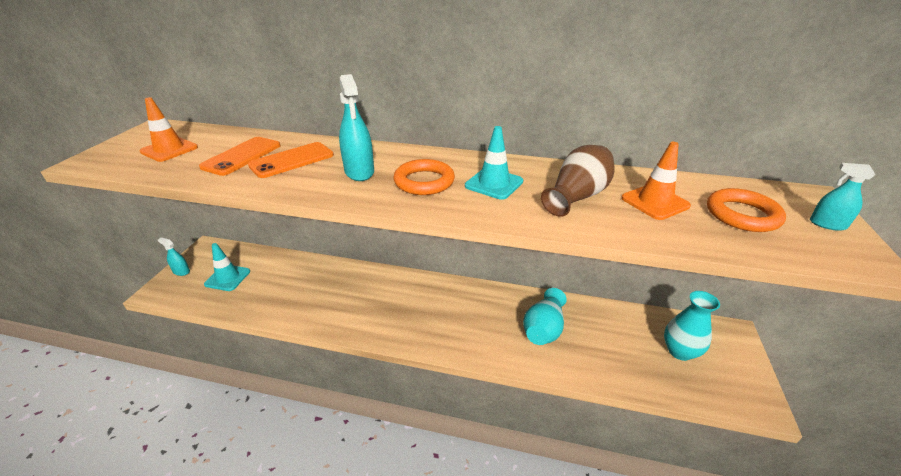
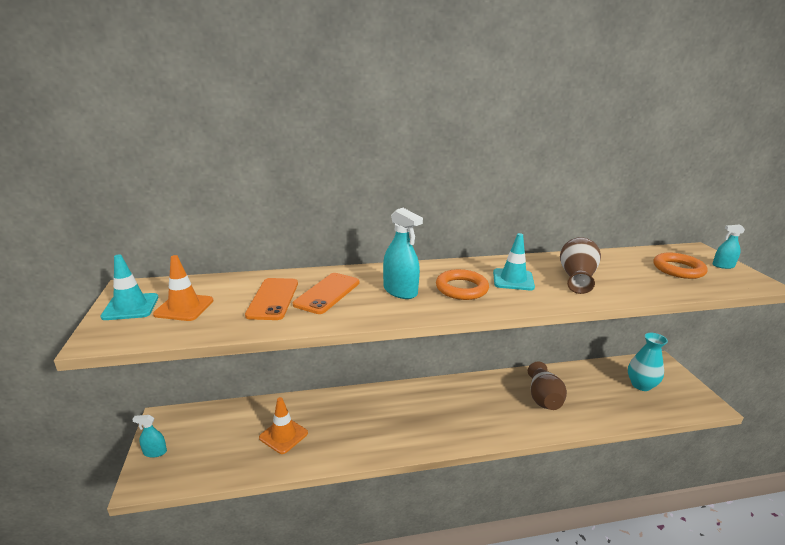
camera: 25 degrees left, 10 degrees down
(227, 278) = (218, 442): turquoise traffic cone -> turquoise traffic cone (131, 307)
(543, 329) = (543, 398): turquoise vase -> brown vase
(655, 202) = (625, 271): orange traffic cone -> orange traffic cone (283, 435)

